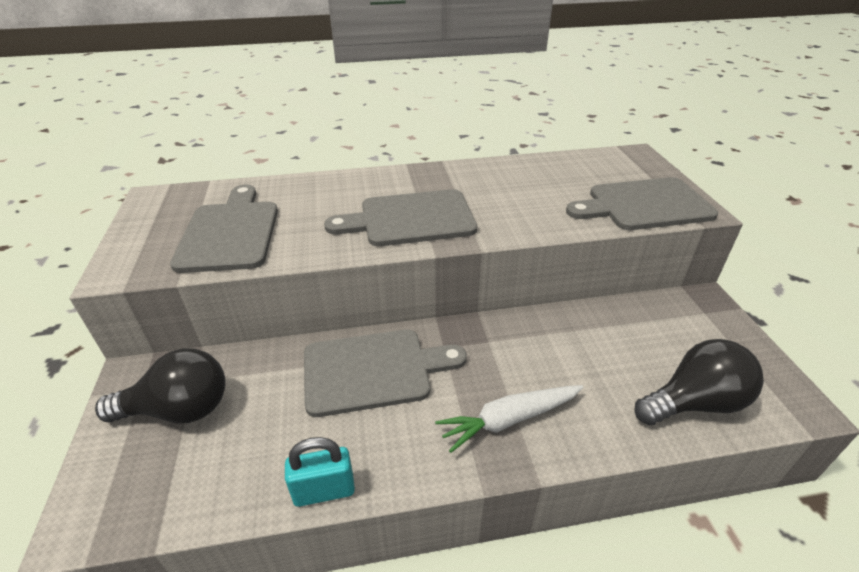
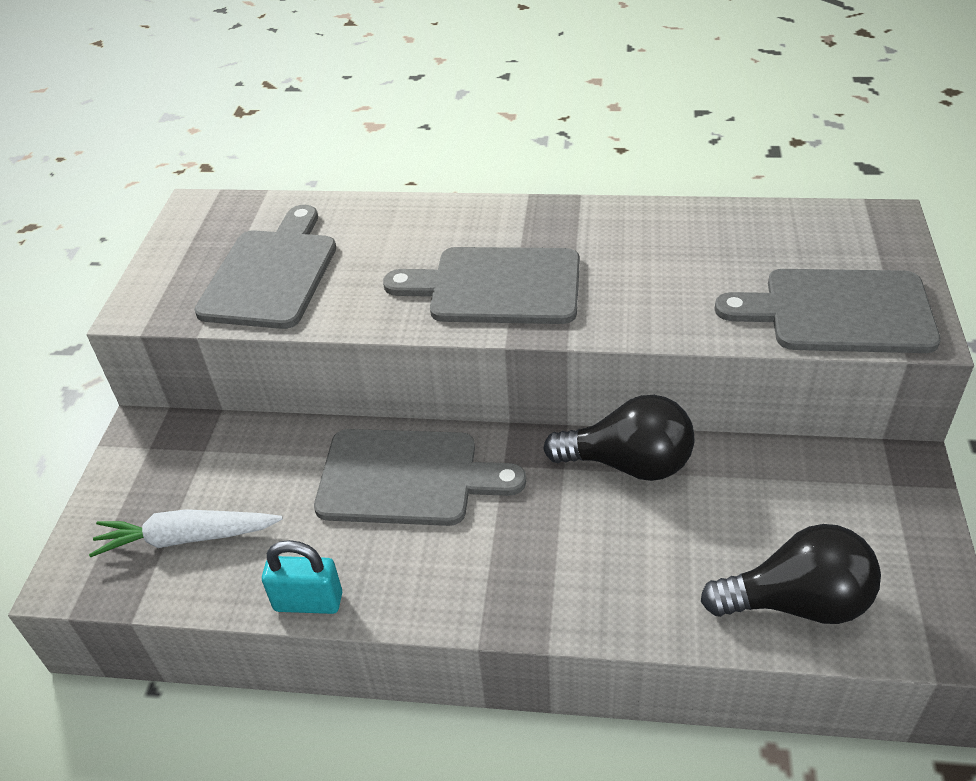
camera: 20 degrees right, 5 degrees up
(179, 410) = (183, 480): black light bulb -> black light bulb (629, 464)
(509, 420) = (545, 571): white carrot -> white carrot (186, 538)

